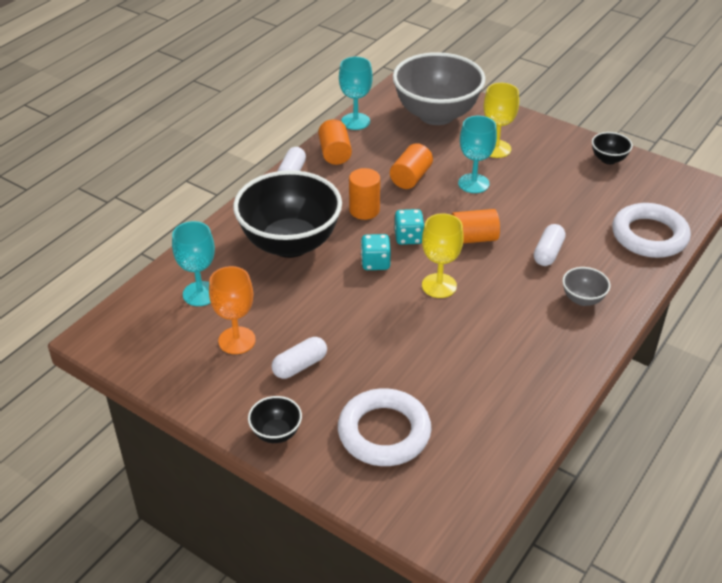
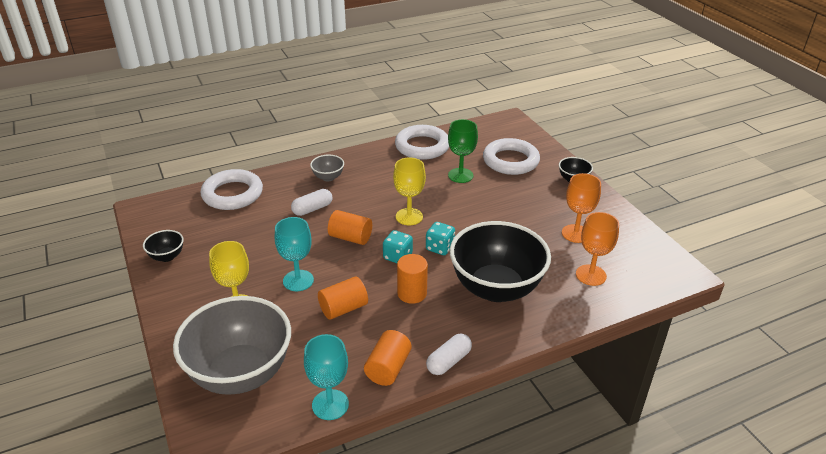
camera: 150 degrees left, 5 degrees down
(200, 294) = (591, 275): turquoise goblet -> orange goblet
(300, 365) = (539, 205): white capsule -> none
(431, 373) = (460, 175): none -> green goblet
(526, 405) = (422, 146): none -> white ring

